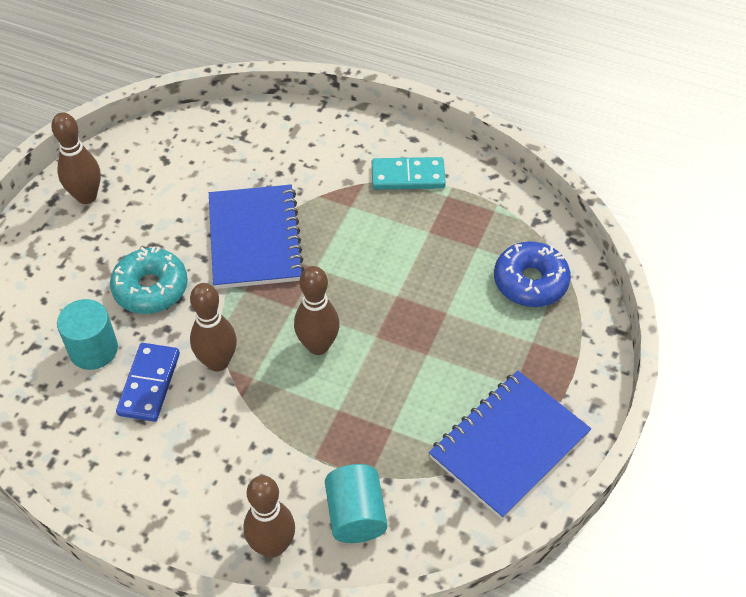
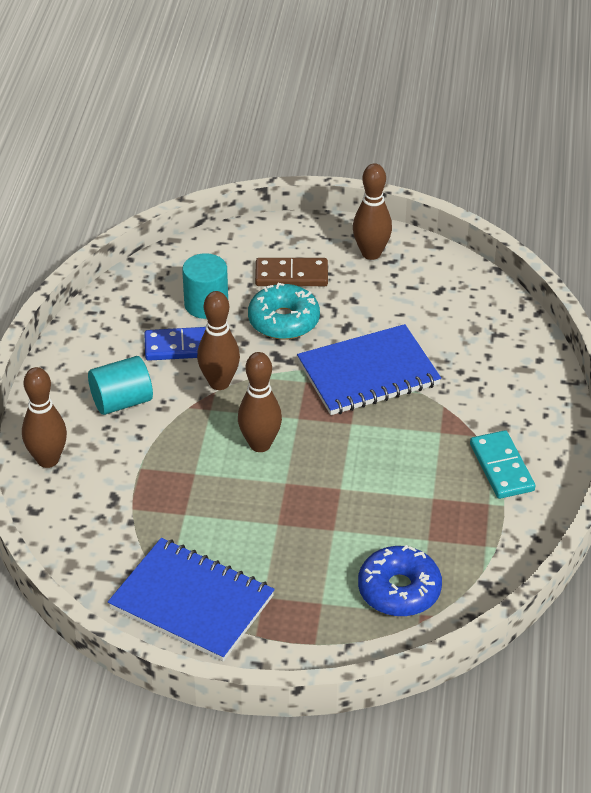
camera: 75 degrees right, 10 degrees down
(85, 267) = (291, 275): none -> brown domino
(356, 515) = (90, 506): turquoise cylinder -> turquoise cylinder (122, 401)

